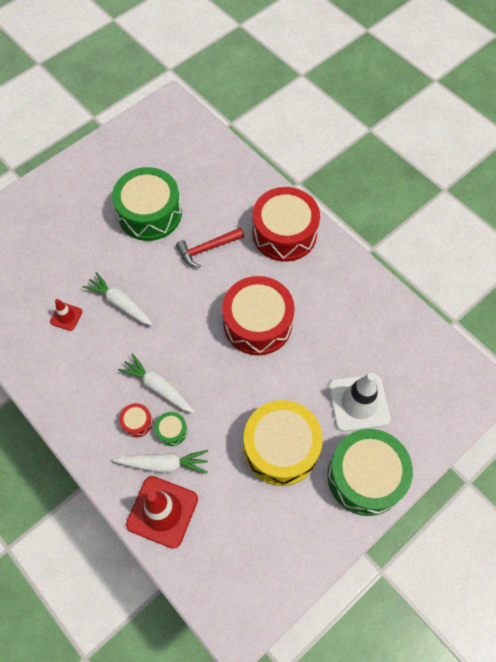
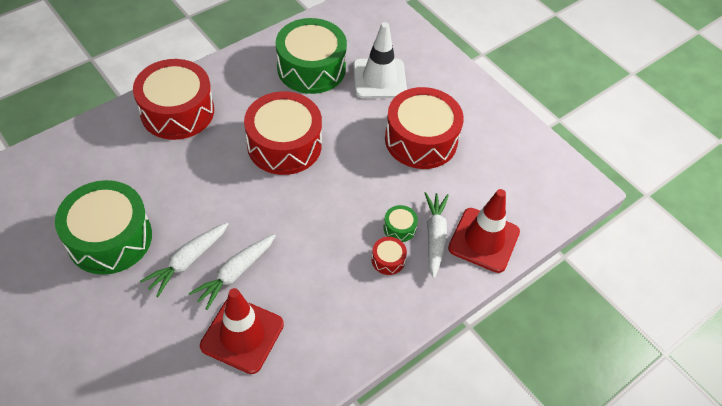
camera: 90 degrees left, 10 degrees down
(66, 316) = (242, 335): red traffic cone -> red traffic cone, size x1.98
(158, 387) = (348, 238): white carrot -> white carrot (188, 261)
(207, 249) = (179, 182): red hammer -> none
(281, 448) = (421, 140): yellow drum -> red drum
(365, 476) = (449, 84): green drum -> green drum (311, 68)

